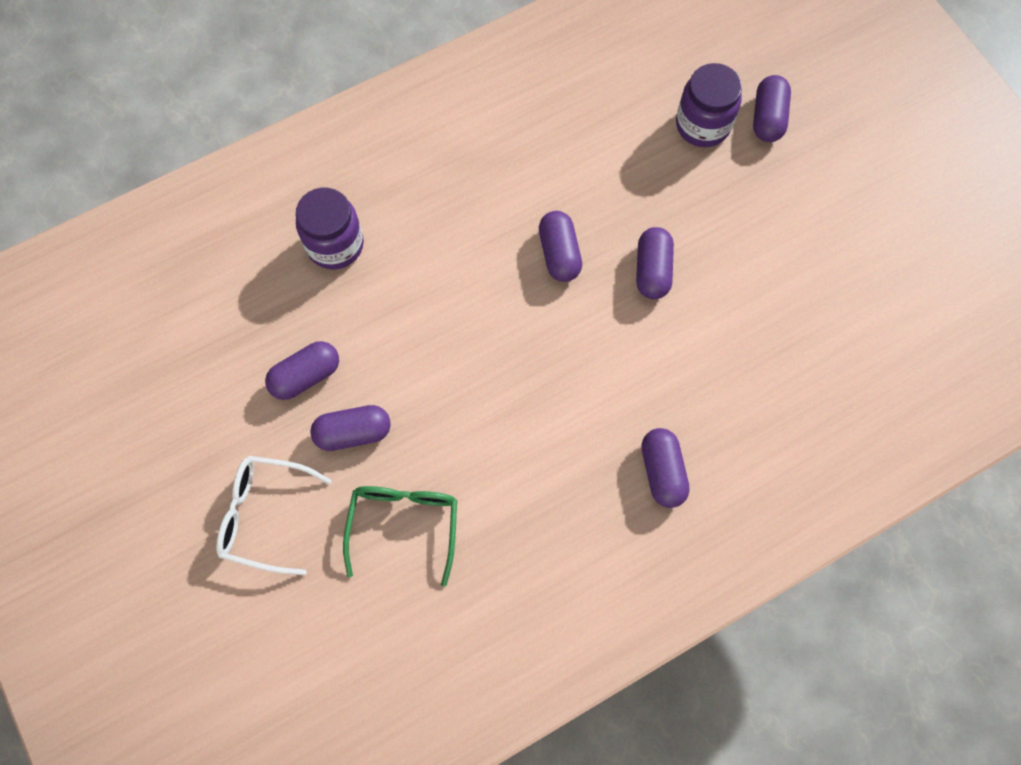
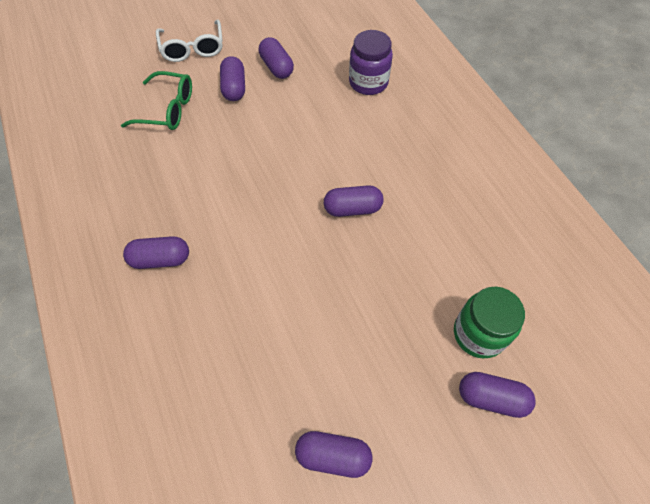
camera: 95 degrees right, 10 degrees down
(264, 515) = (193, 49): white glasses -> white glasses turned 150 degrees clockwise
(652, 270) = (332, 273): purple capsule -> purple capsule (333, 456)
(702, 125) = (479, 334): purple jar -> green jar

